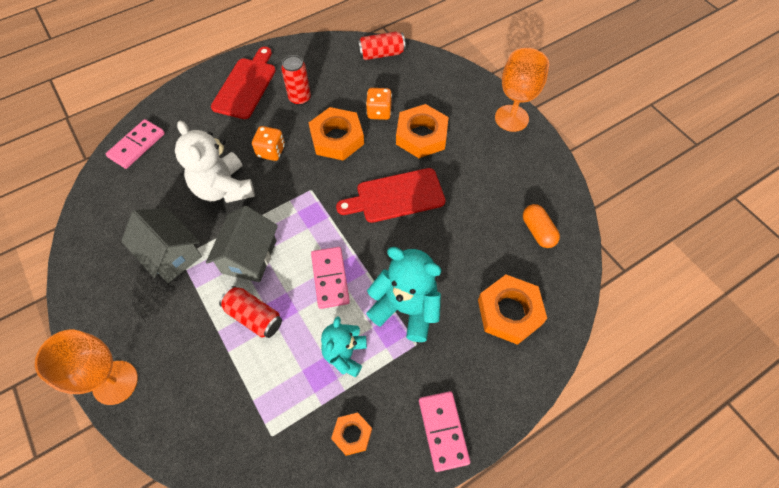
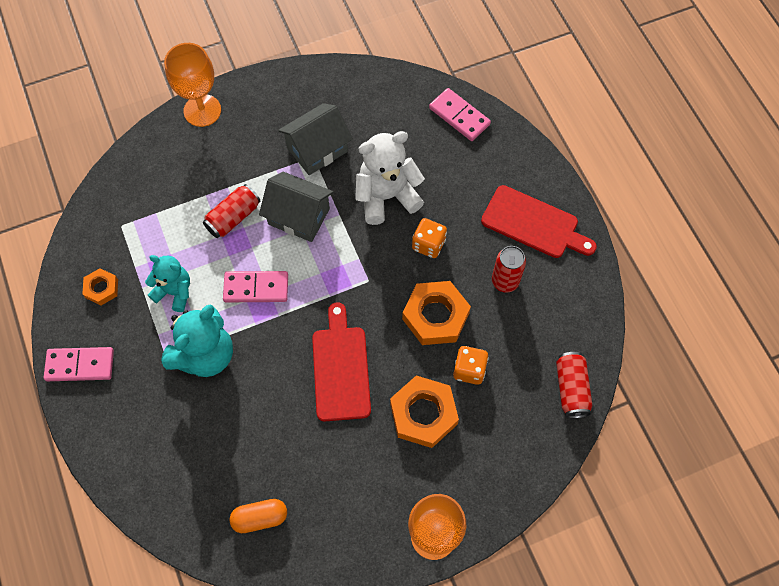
camera: 100 degrees right, 5 degrees up
(509, 312) = (173, 457): orange nut -> none

